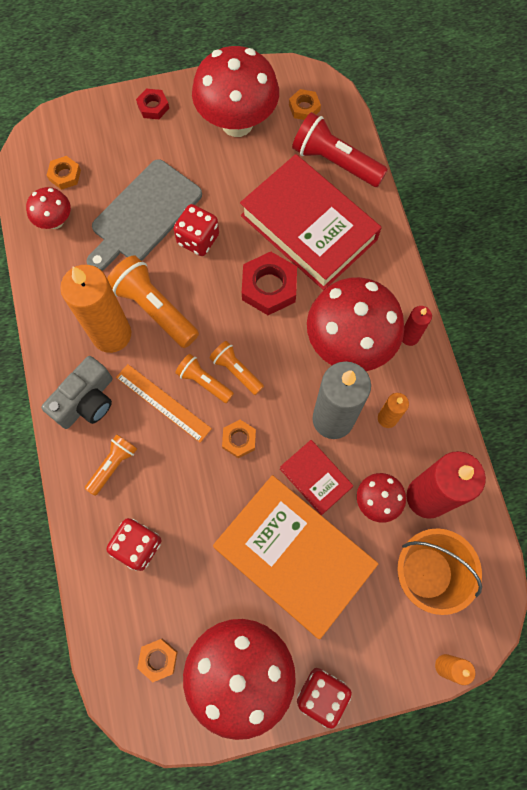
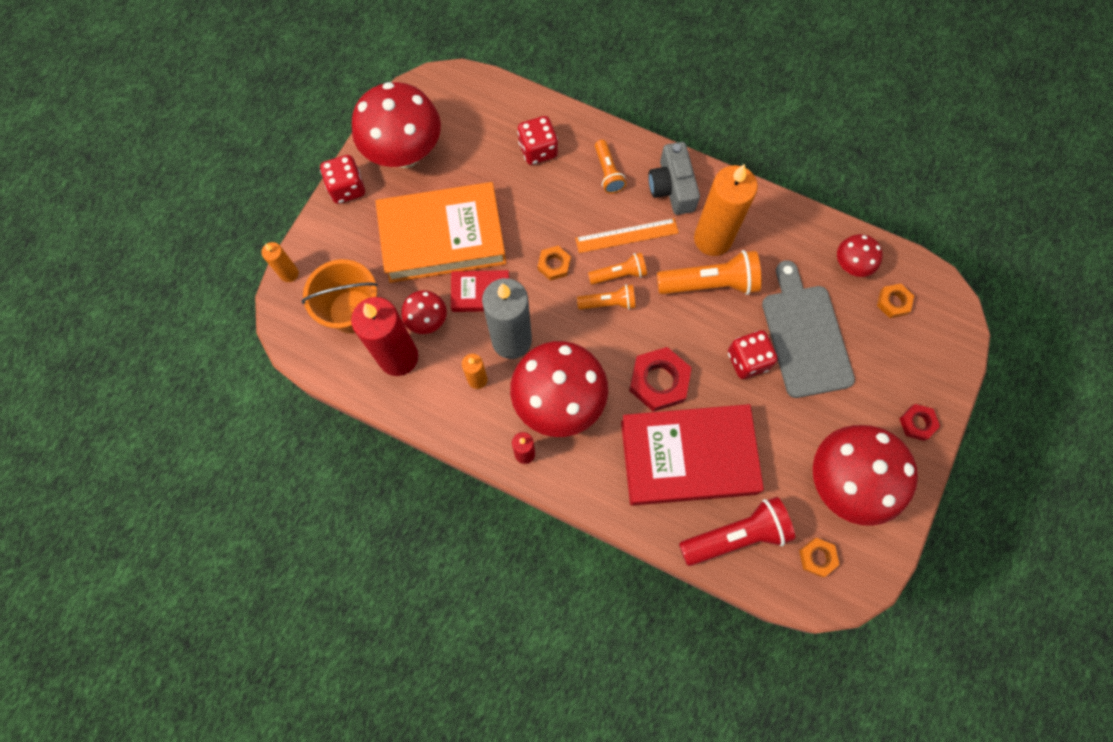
camera: 130 degrees right, 0 degrees up
(158, 659) = (457, 114): orange nut -> none

